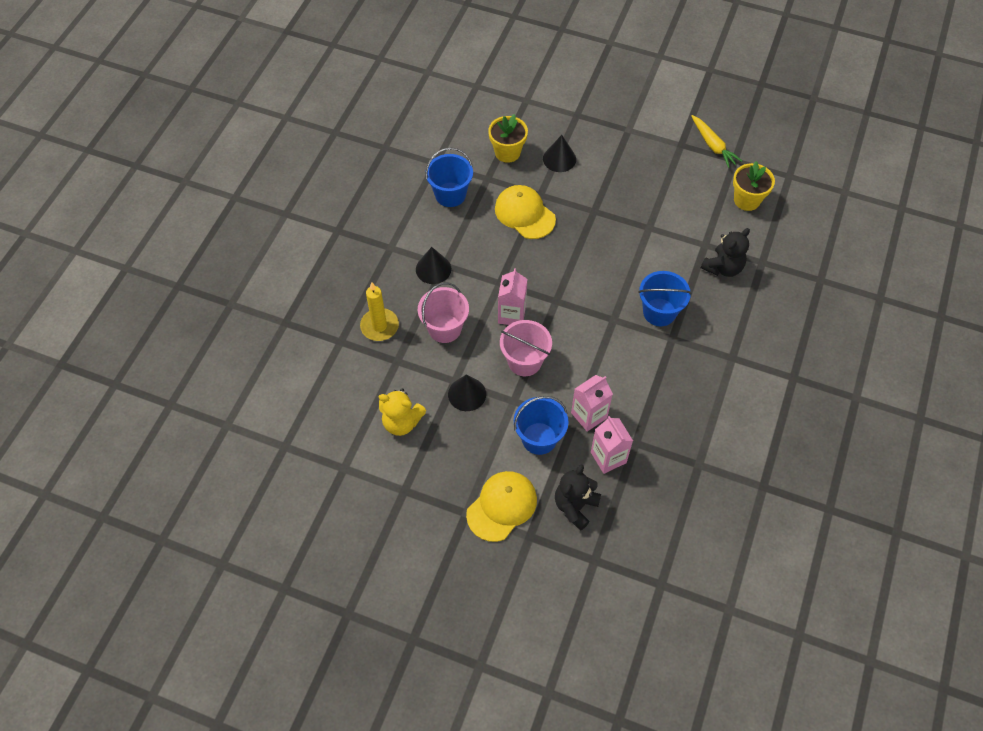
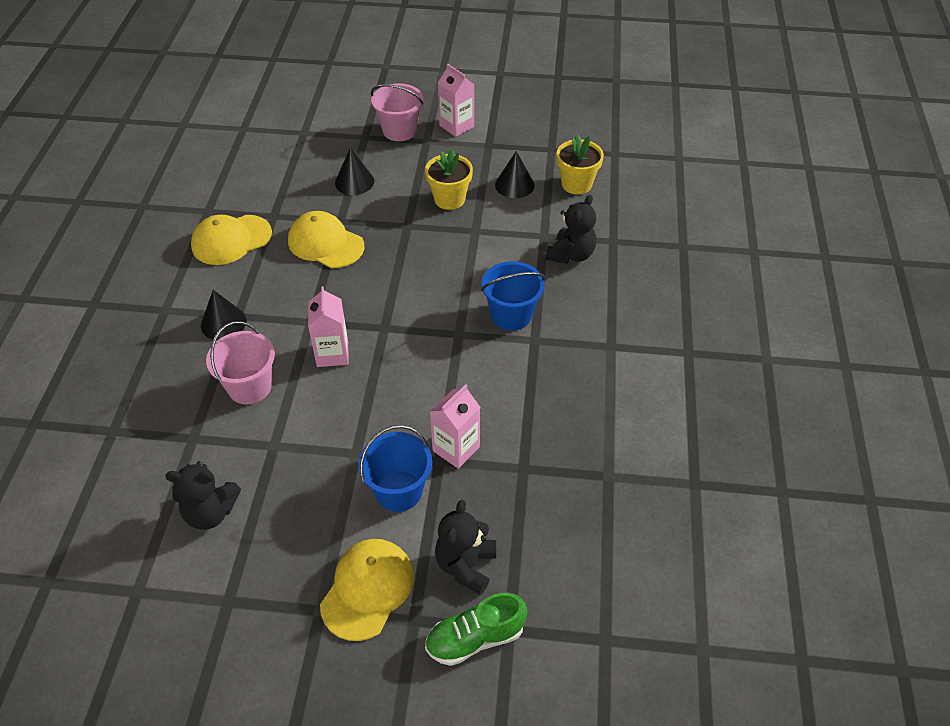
camera: 15 degrees left, 10 degrees down
(379, 326) = (163, 402): yellow candle -> none
(401, 422) = (210, 512): yellow teddy bear -> black teddy bear
(450, 194) = (231, 240): blue bucket -> yellow cap
(467, 394) = (293, 458): black cone -> black cone (514, 185)
(507, 152) = (292, 186): yellow flower pot -> yellow flower pot (449, 199)
(524, 361) = (360, 403): pink bucket -> pink bucket (399, 131)
(569, 560) = (475, 638): none -> green shoe
(608, 457) = (493, 494): pink carton -> pink carton (456, 126)
(713, 145) = (523, 140): yellow carrot -> none

